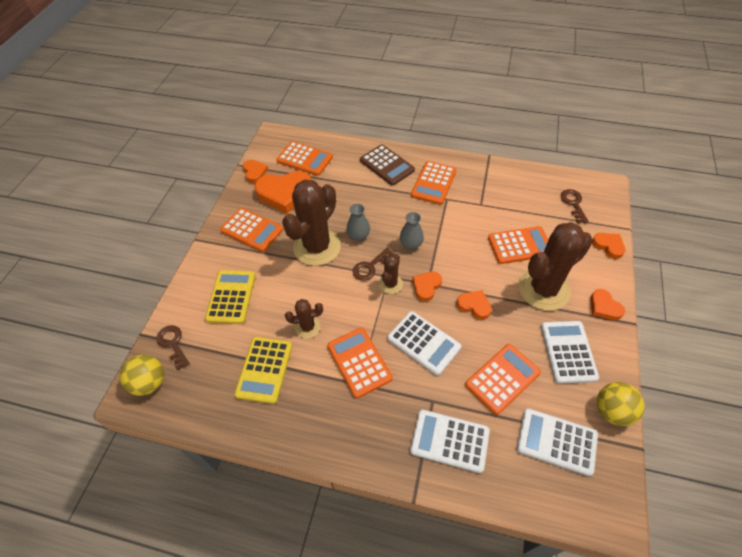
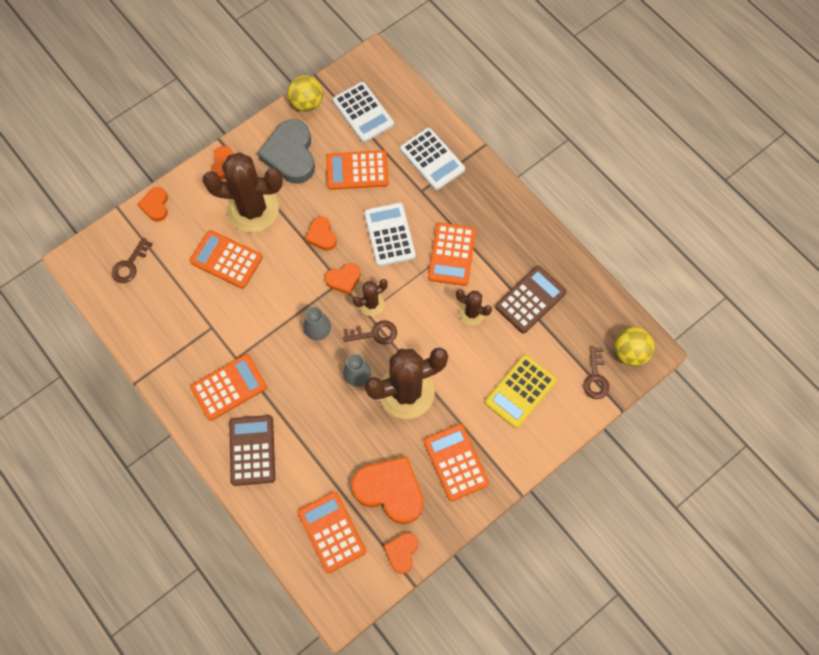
camera: 145 degrees left, 15 degrees up
(264, 370) = (530, 300): yellow calculator -> brown calculator
(568, 352) = (290, 155): white calculator -> grey heart

